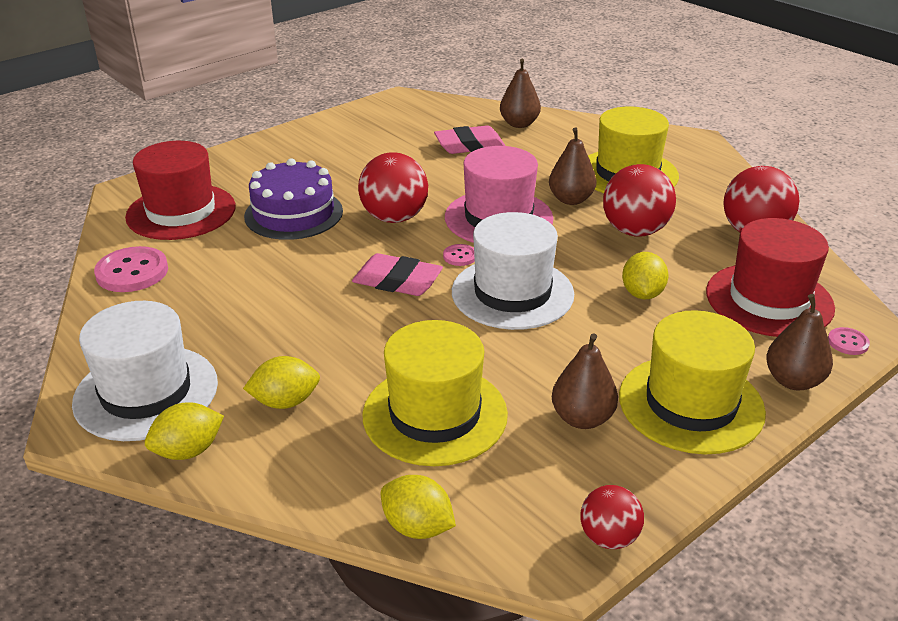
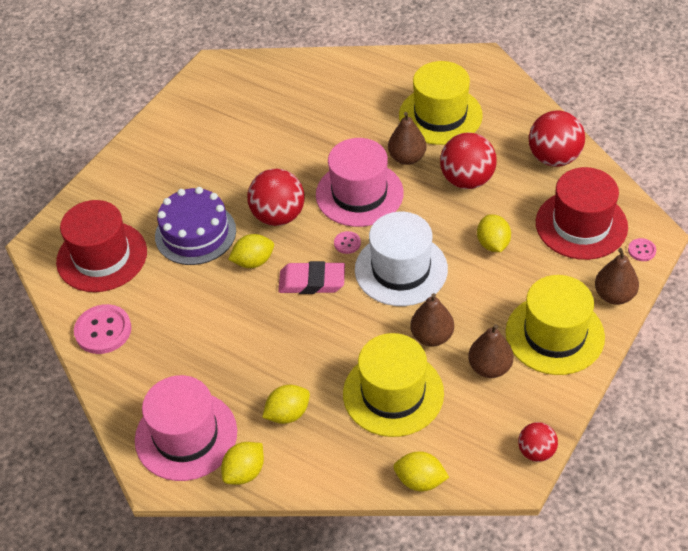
camera: 15 degrees left, 15 degrees up
(146, 392) = (186, 436): white hat -> pink hat
(341, 249) = (253, 261): none -> yellow lemon
(469, 145) = (300, 114): pink eraser -> none
(519, 124) = (331, 75): brown pear -> brown pear (432, 336)

